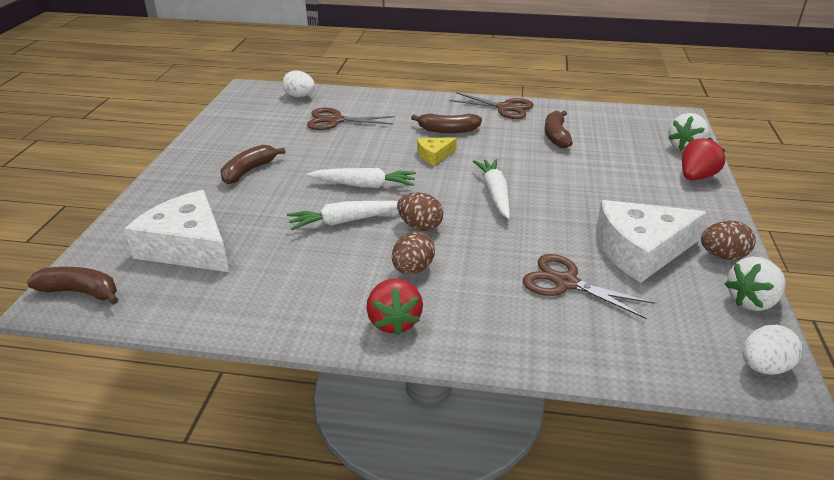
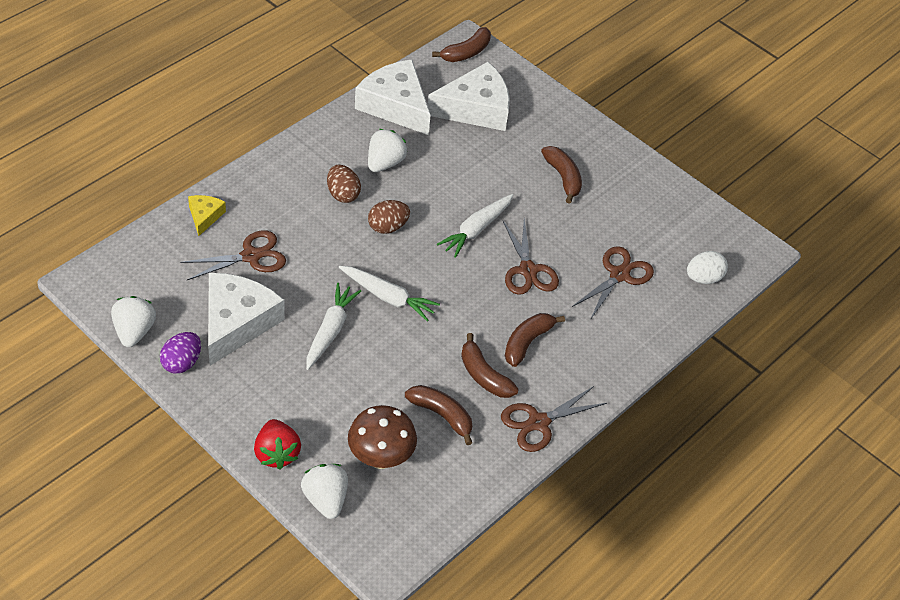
camera: 120 degrees right, 15 degrees up
(232, 299) = (395, 105): none -> white cheese
(336, 265) = (384, 163): none -> white strawberry
(344, 221) = (434, 193): white carrot -> white carrot (330, 330)
(379, 151) = (528, 270): none -> brown scissors
(394, 321) = (303, 158): red strawberry -> none
(434, 155) = (486, 301): yellow cheese -> yellow cheese (204, 216)
(500, 134) = (484, 375): none -> brown banana
(624, 142) = (380, 458): none -> brown mushroom
(723, 256) = (182, 363): brown egg -> purple egg
(763, 367) = (95, 283): white egg -> none

